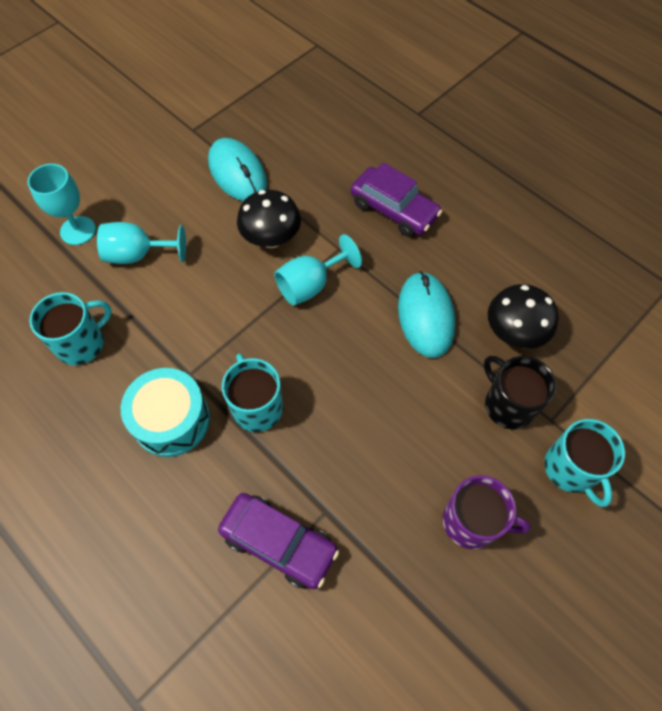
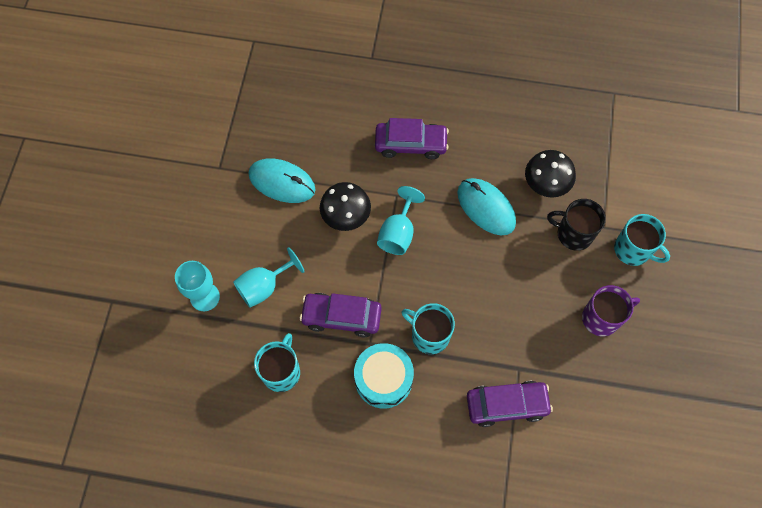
camera: 35 degrees left, 5 degrees up
(184, 329) = (341, 317): none -> purple car

